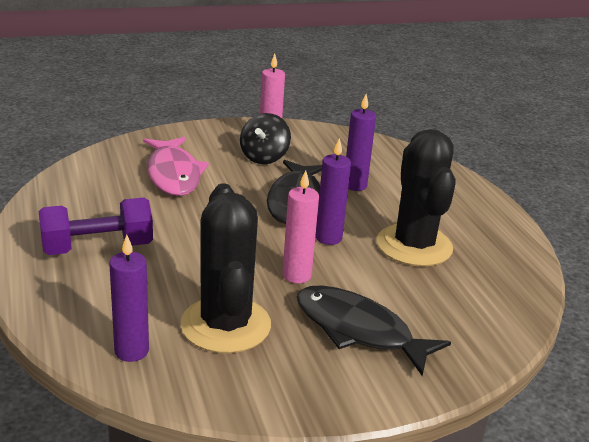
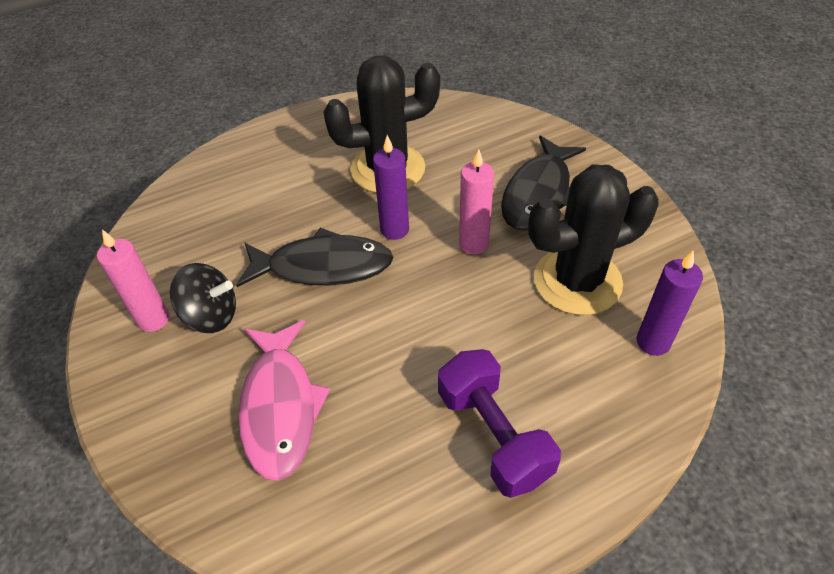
camera: 95 degrees left, 20 degrees up
(173, 174) = (280, 407): pink fish -> pink fish turned 105 degrees clockwise
(355, 185) = (272, 221): purple candle -> none

